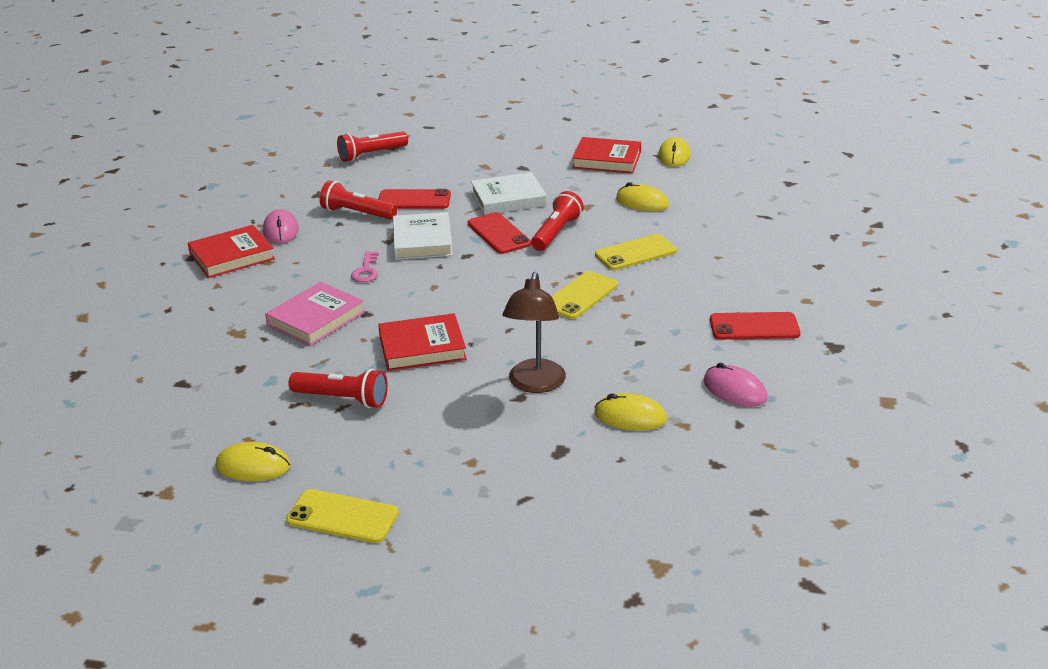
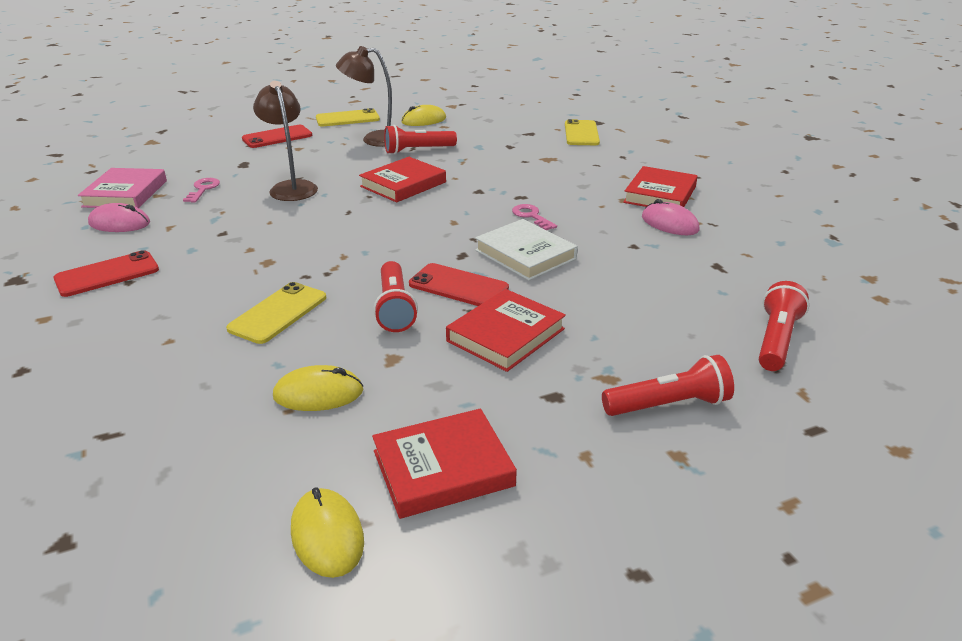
camera: 145 degrees right, 0 degrees up
(316, 319) = (510, 178): pink book -> pink book (125, 193)
(357, 213) = (637, 260): red flashlight -> red flashlight (668, 405)
(364, 444) = (374, 139): none -> brown lamp
(414, 200) = (608, 294): red phone -> red phone (277, 137)
(508, 198) = (506, 335): white book -> red book
(580, 296) = (306, 252): yellow phone -> yellow phone (581, 133)
(630, 416) = (203, 189): yellow mouse -> pink key

